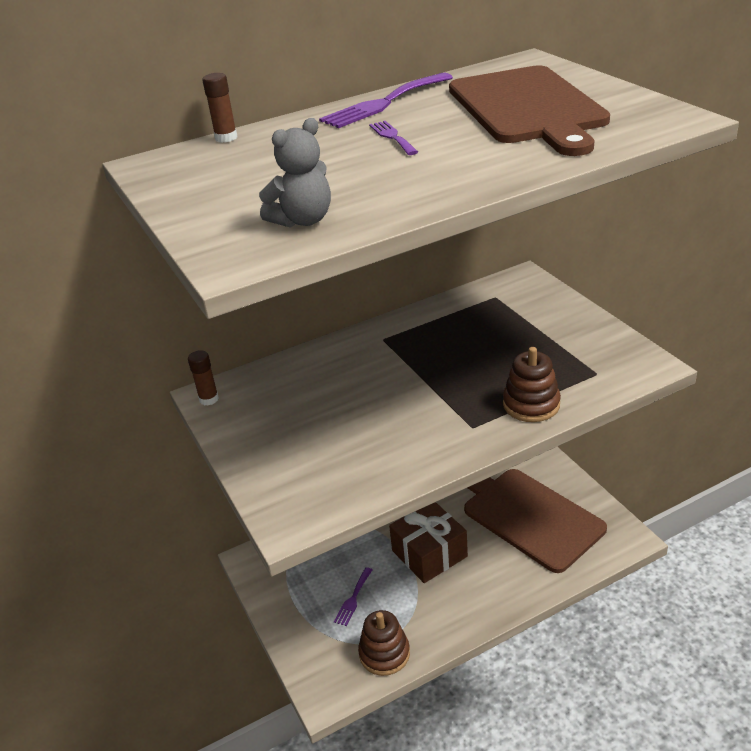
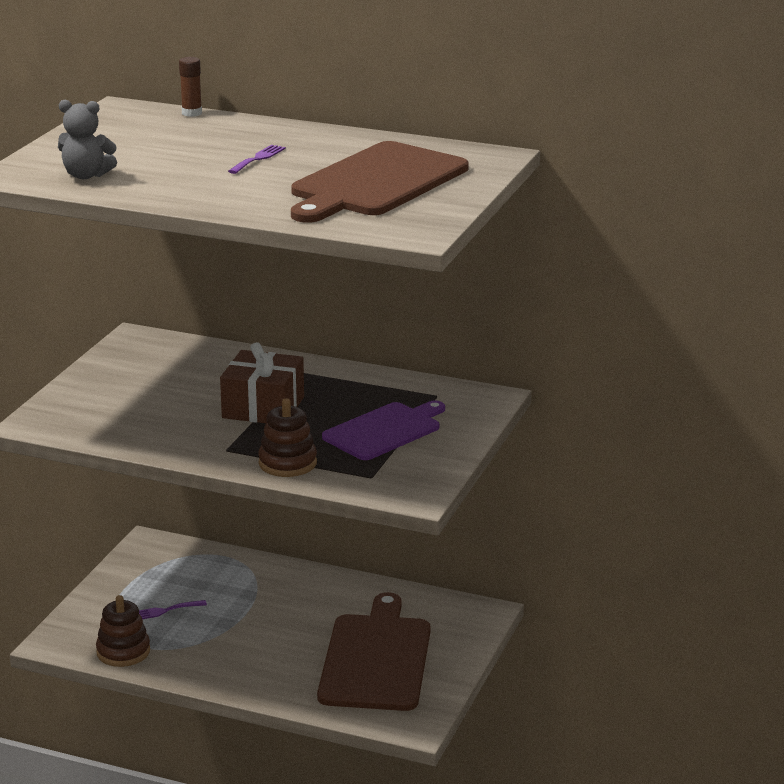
camera: 45 degrees right, 10 degrees down
(209, 399) = (130, 339): brown glue stick -> none
(383, 103) = (324, 137): purple fork -> none
(429, 553) = (261, 626): brown gift -> brown gift (263, 407)
(526, 339) = (385, 430): none -> purple cutting board

